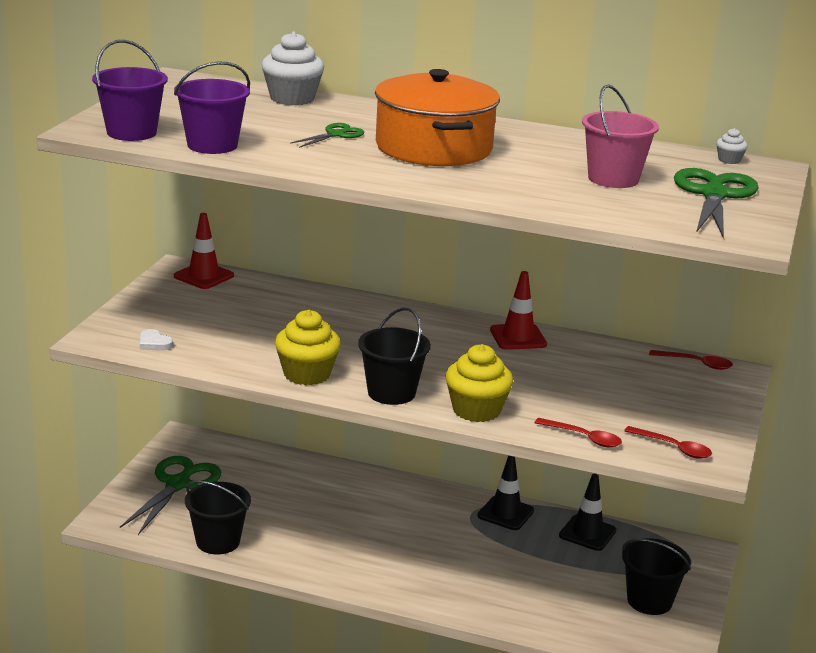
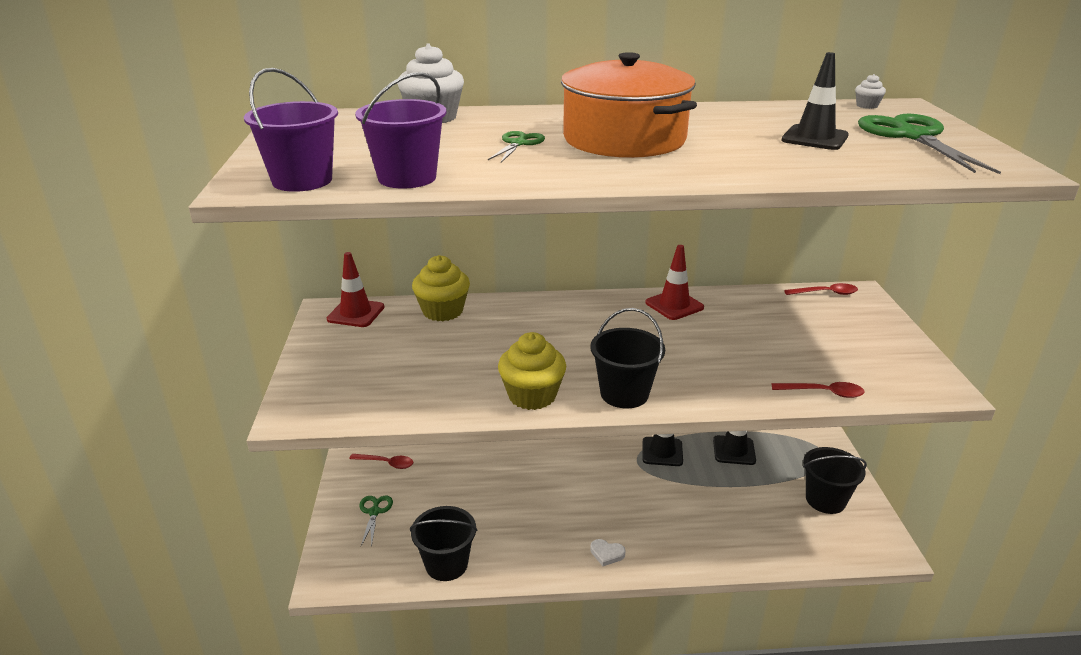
camera: 20 degrees left, 5 degrees up
(154, 343) = (357, 402): white heart -> white heart (607, 554)
(178, 484) = (374, 512): green scissors -> green scissors, size x0.52
(476, 410) = (712, 390): yellow cupcake -> yellow cupcake (443, 311)
(613, 179) = (814, 138): pink bucket -> black traffic cone
(673, 448) = (898, 381): red spoon -> red spoon (386, 463)

